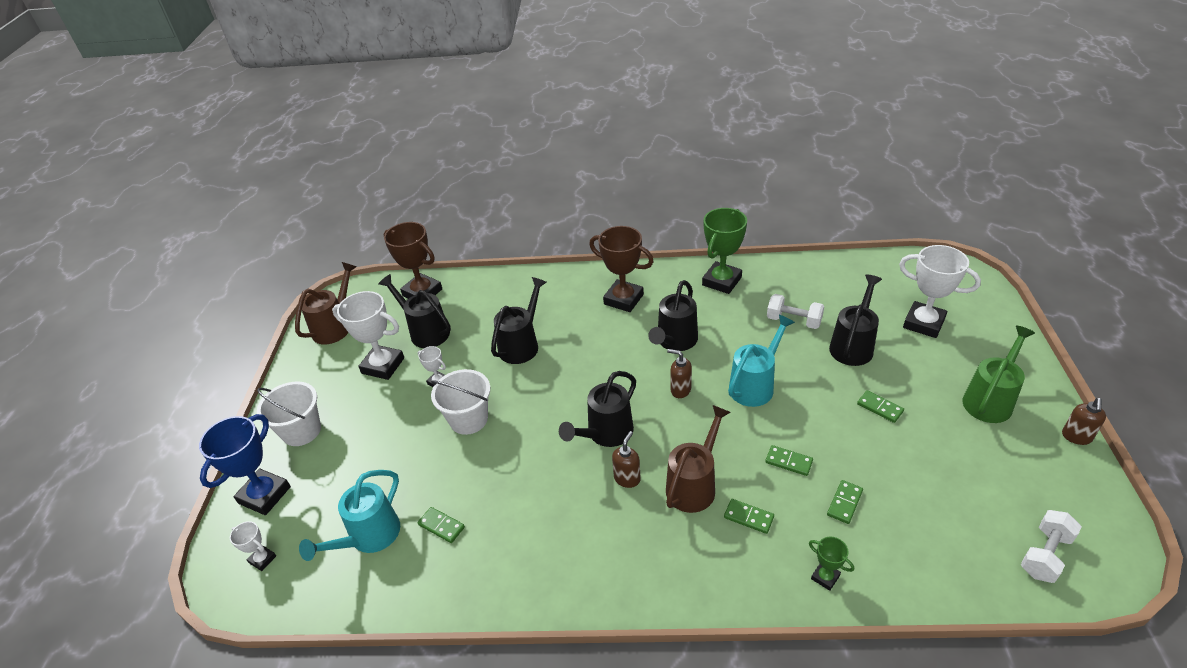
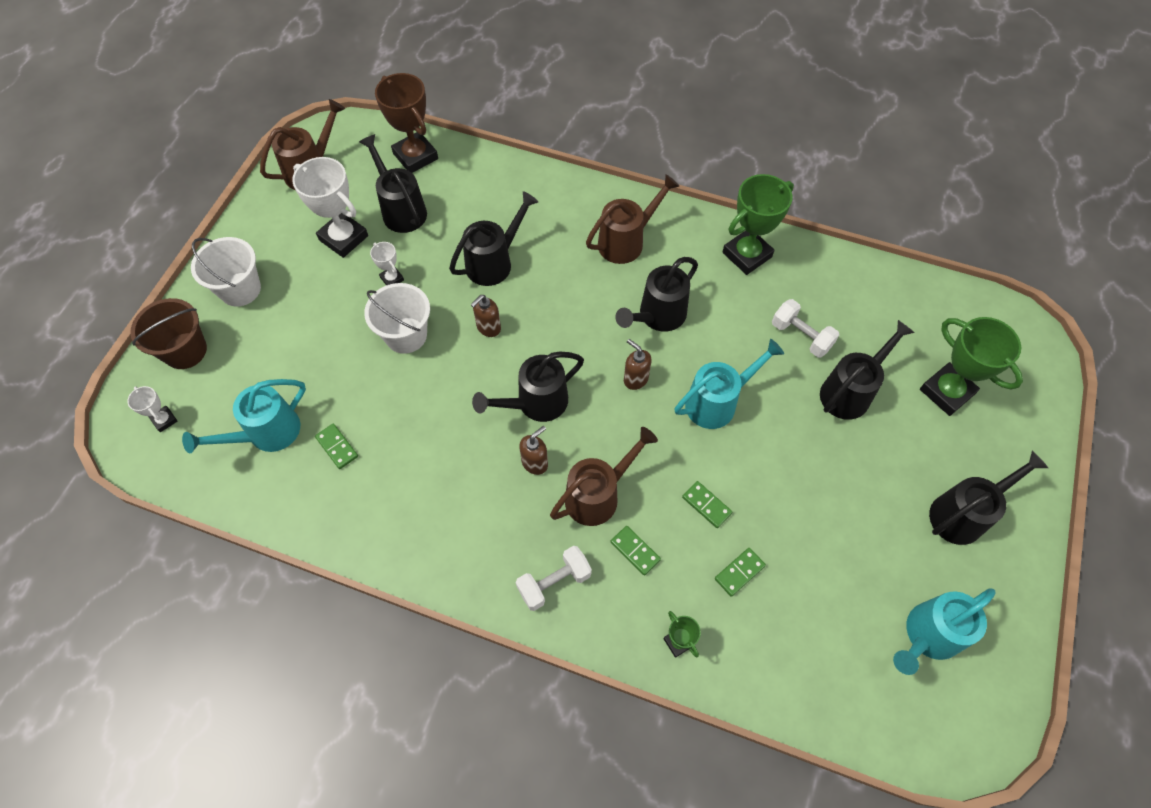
camera: 15 degrees right, 20 degrees up
(264, 495) = (185, 350): blue trophy -> brown bucket
(623, 299) = (627, 241): brown trophy -> brown watering can
(880, 408) = (837, 478): green domino -> none
(923, 323) = (946, 392): white trophy -> green trophy
(990, 399) = (964, 513): green watering can -> black watering can
(1021, 497) = (927, 636): none -> turquoise watering can
(1045, 555) = (911, 705): white dumbbell -> white dumbbell (554, 582)
(1076, 437) = (1030, 592): brown soap dispenser -> brown soap dispenser (488, 328)

